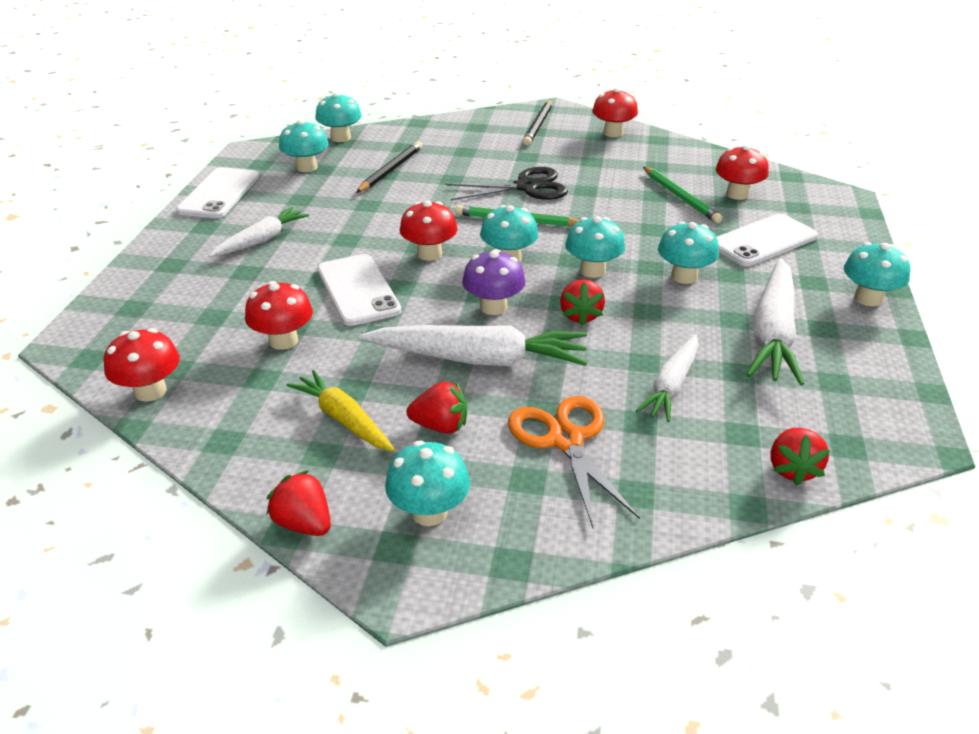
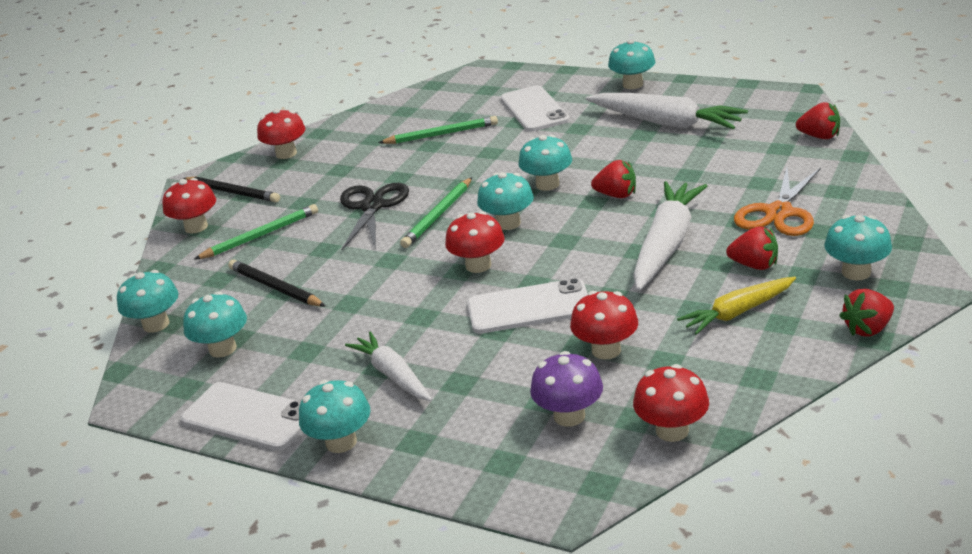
camera: 70 degrees left, 5 degrees down
(440, 426) = (754, 265): red strawberry -> red strawberry turned 90 degrees clockwise
(469, 149) = (260, 236): none -> green pencil
(493, 307) = (588, 234): purple mushroom -> purple mushroom (569, 416)
(565, 440) = (779, 213): orange scissors -> orange scissors turned 60 degrees counterclockwise
(671, 385) = (721, 167): white carrot -> none
(684, 276) = (574, 146): turquoise mushroom -> turquoise mushroom (341, 442)
(737, 194) = (451, 110): red mushroom -> red mushroom (196, 227)

